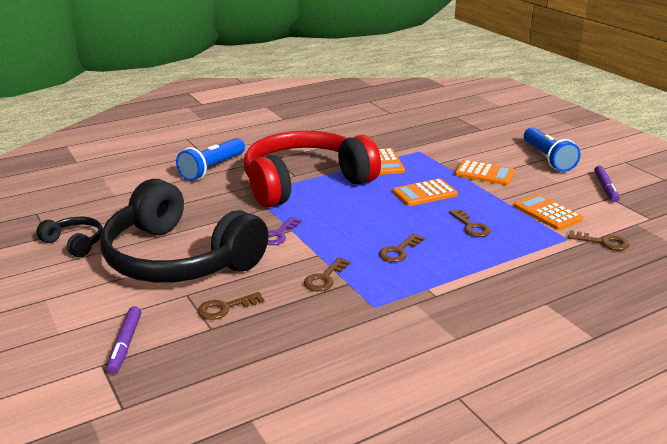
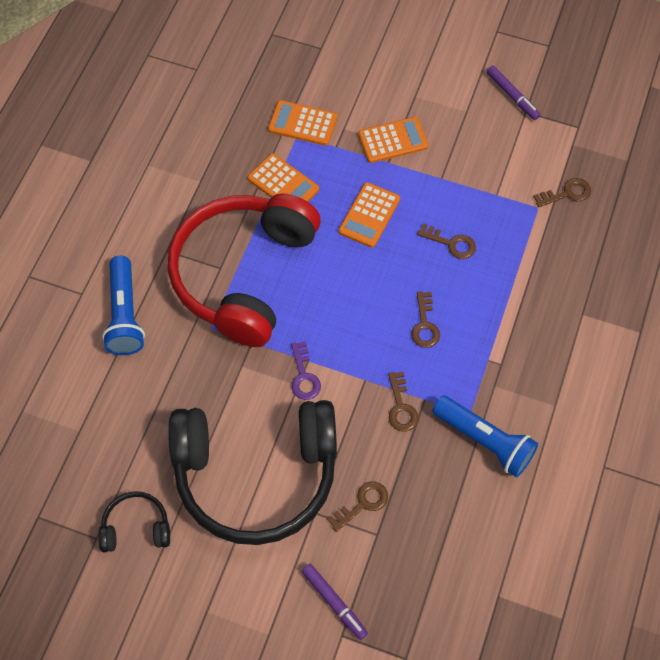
camera: 40 degrees left, 35 degrees up
(225, 308) = (363, 504): brown key -> brown key turned 150 degrees counterclockwise
(547, 159) = (427, 71): blue flashlight -> blue flashlight (485, 441)
(547, 213) = (495, 176): orange calculator -> orange calculator (302, 123)

